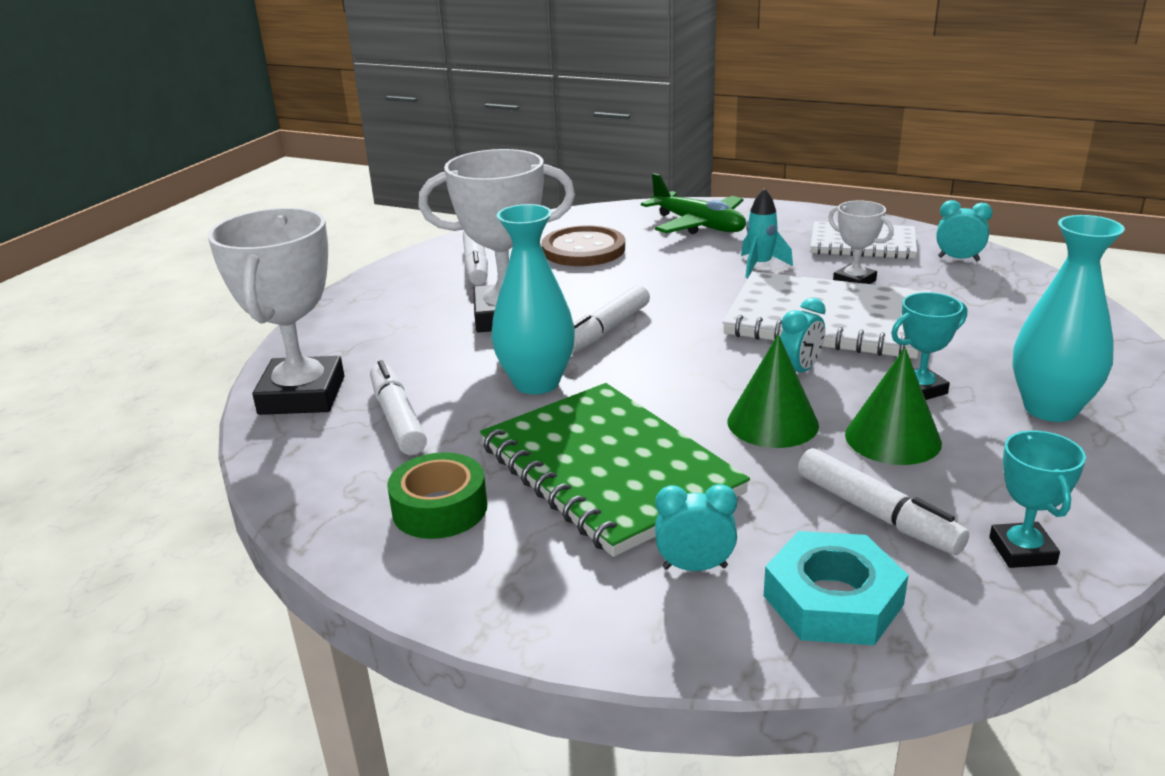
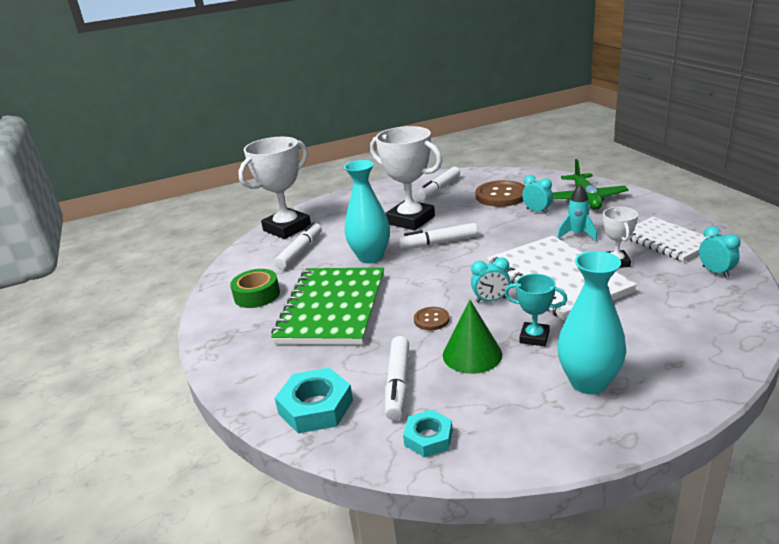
camera: 45 degrees right, 0 degrees up
(695, 567) = (294, 364): turquoise clock -> turquoise clock (537, 211)
(772, 423) = (431, 320): green cone -> brown button
(1022, 551) = (428, 438): turquoise trophy -> turquoise nut

